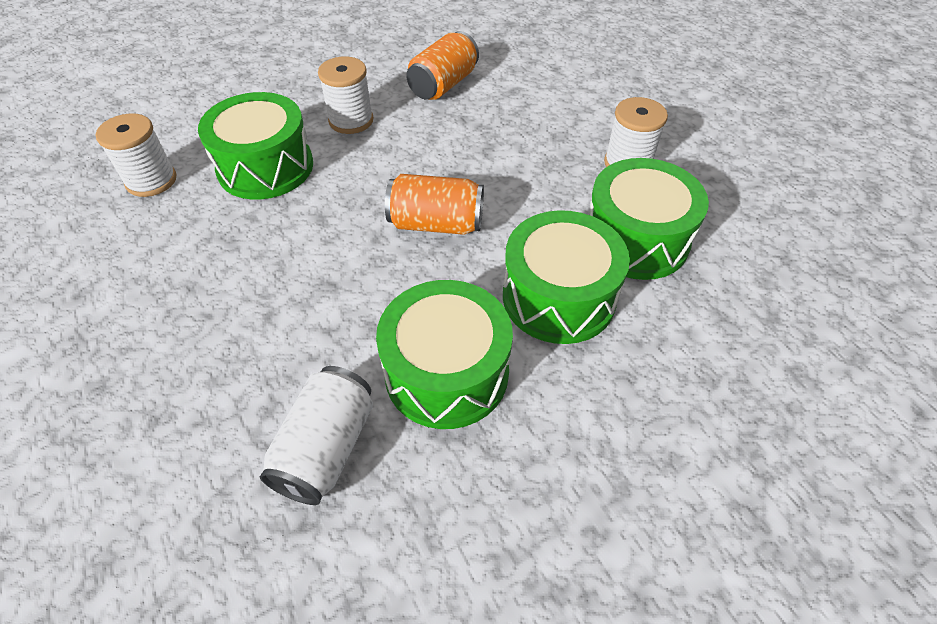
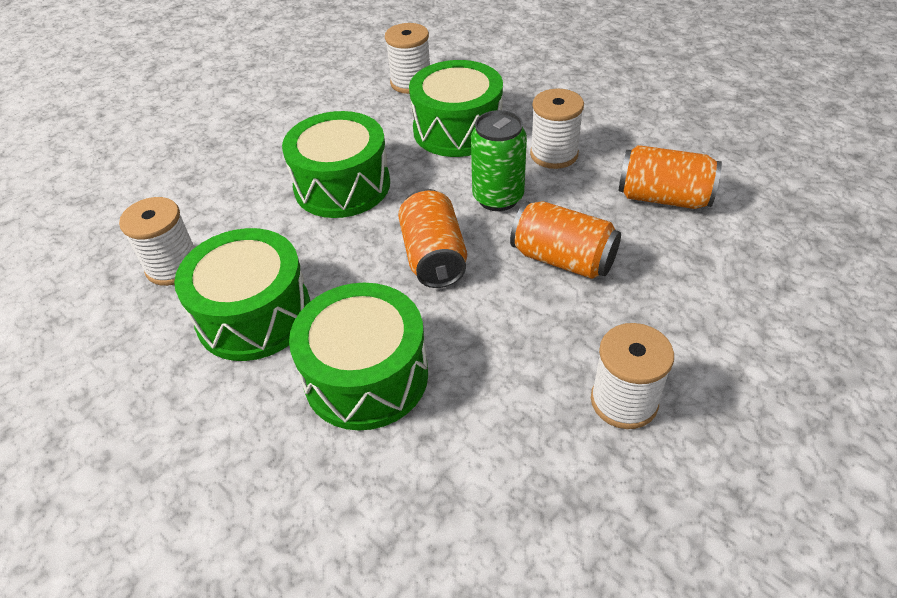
camera: 75 degrees right, 5 degrees down
(326, 448) = (173, 266): white can -> white spool
(384, 167) = (498, 198): none -> green can
(481, 152) = (563, 259): none -> orange can
(635, 239) = (482, 432): green drum -> green drum (342, 186)

